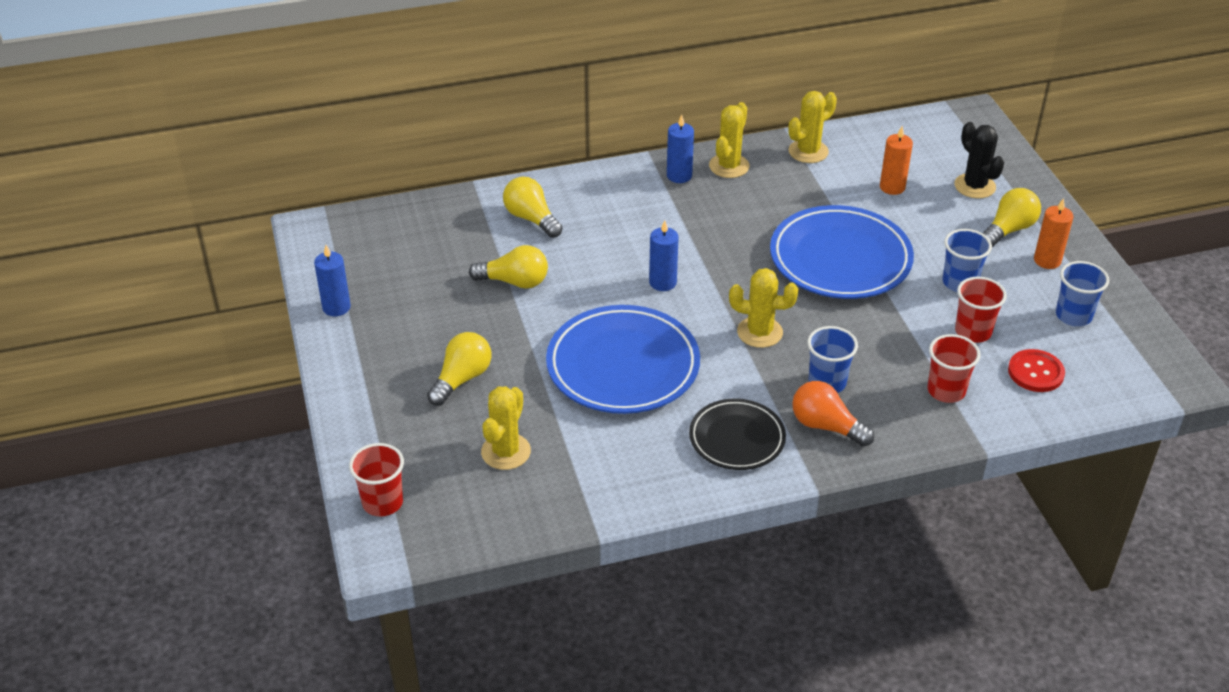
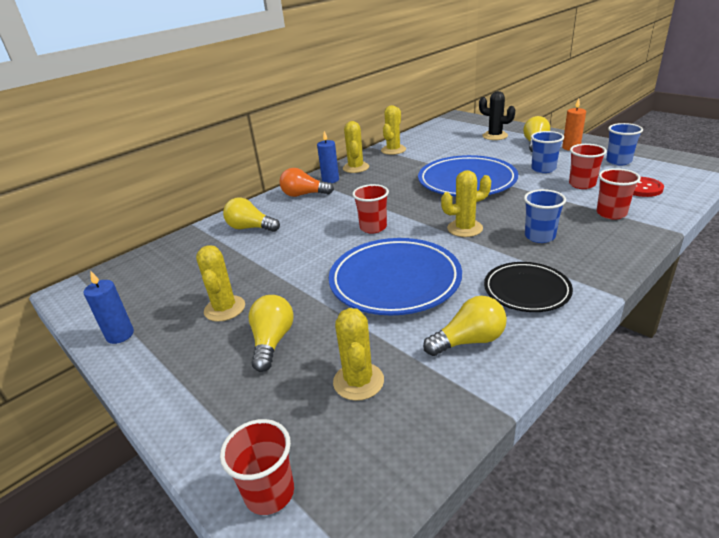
camera: 25 degrees left, 10 degrees down
(442, 321) = (225, 308): none -> yellow cactus
(514, 282) = (266, 264): yellow light bulb -> yellow light bulb (469, 341)
(662, 282) = (373, 227): blue candle -> red cup
(826, 426) = (572, 259): orange light bulb -> orange light bulb (304, 195)
(892, 187) = (455, 148): orange candle -> none

